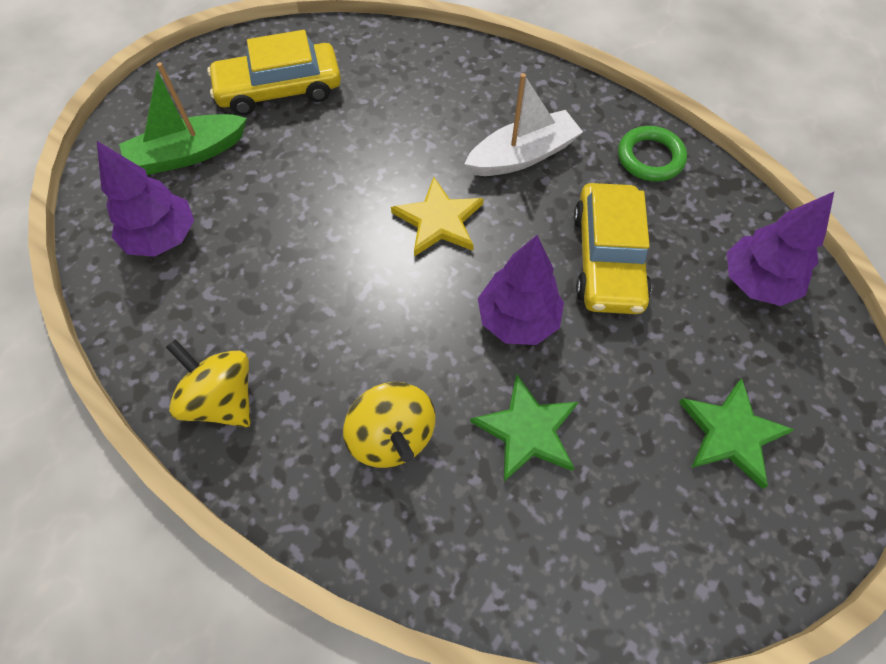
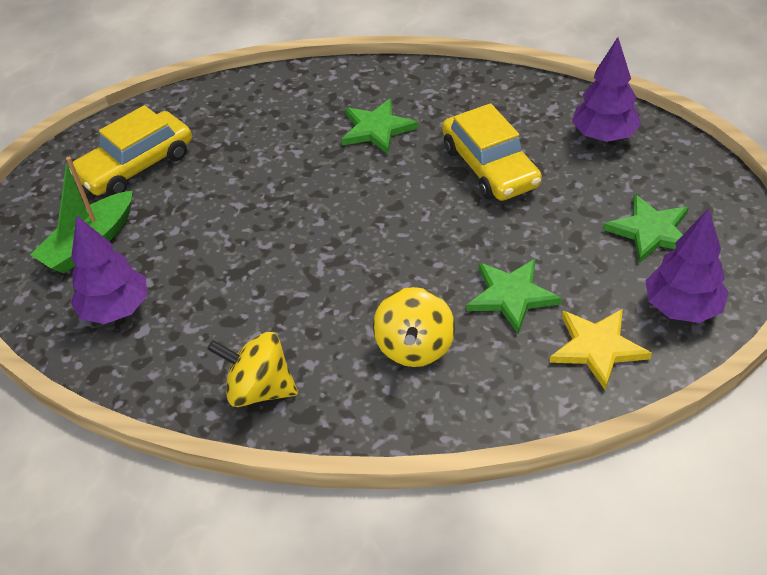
camera: 25 degrees left, 15 degrees down
(392, 436) = (415, 347): yellow spinning top -> yellow spinning top turned 60 degrees clockwise
(439, 220) = (344, 197): yellow star -> yellow star (597, 348)
(517, 319) = (453, 233): purple tree -> purple tree (681, 308)
(522, 155) = (377, 129): white boat -> green star
(650, 158) = (474, 91): green ring -> none

